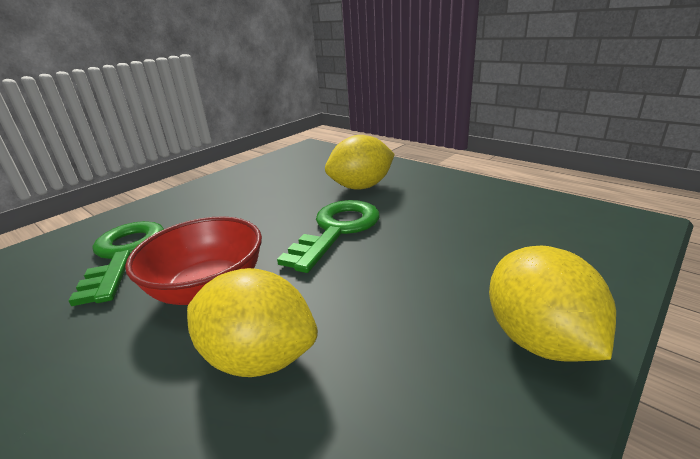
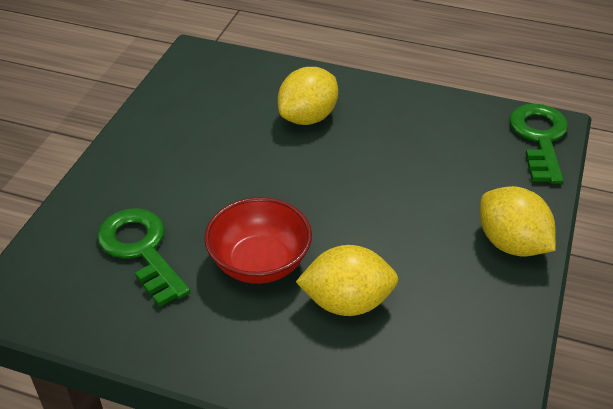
camera: 25 degrees left, 15 degrees up
(337, 230) = (323, 179): green key -> green key (539, 138)

